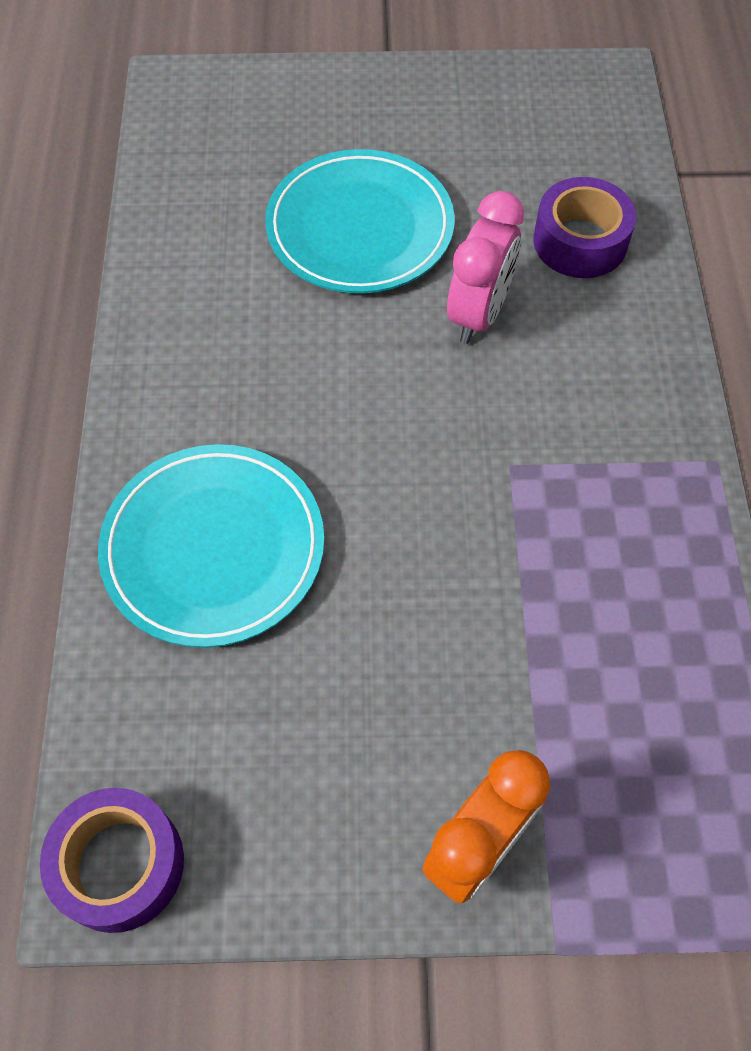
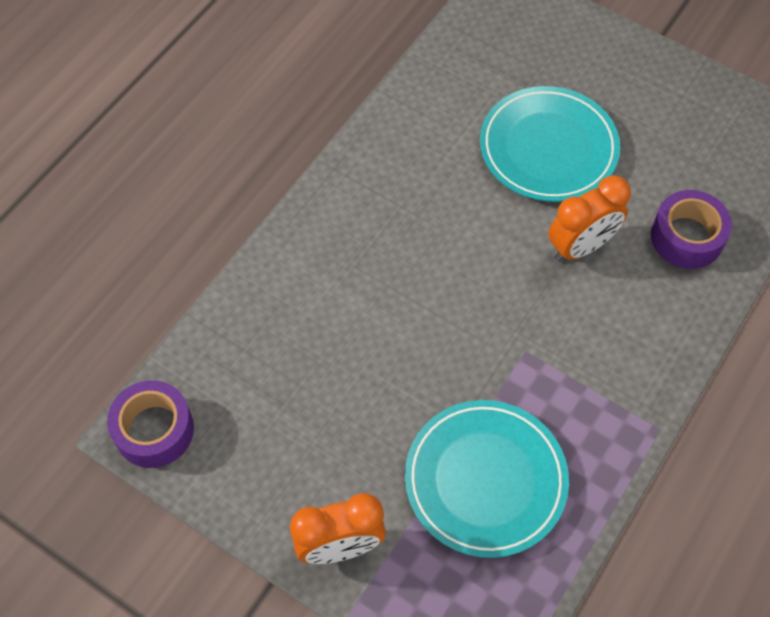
camera: 35 degrees right, 0 degrees up
(214, 548) = (318, 294): turquoise plate -> turquoise plate (485, 480)
(478, 314) = (580, 246): pink clock -> orange clock

